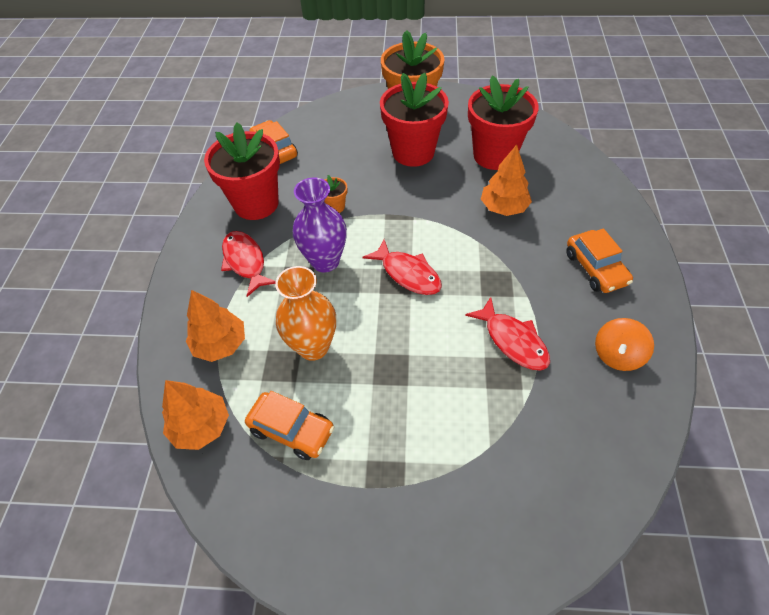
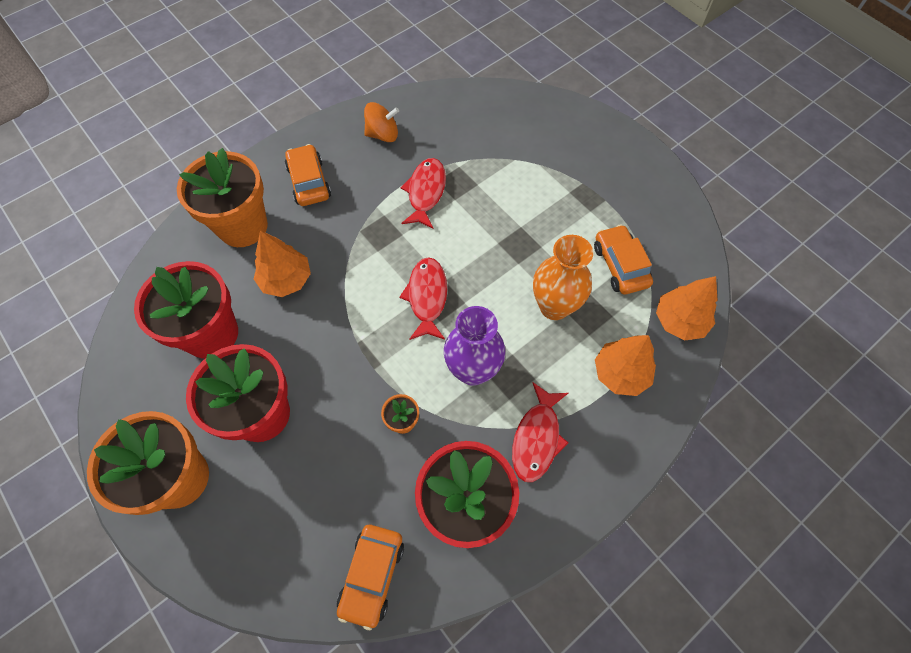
camera: 135 degrees left, 10 degrees up
(579, 208) = (243, 226): none -> orange flower pot
(595, 268) = (309, 182): orange car -> orange car turned 45 degrees counterclockwise

